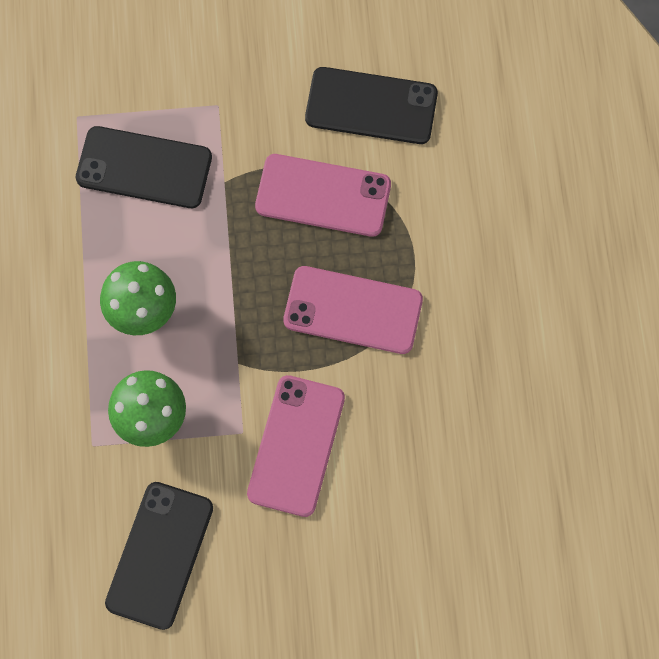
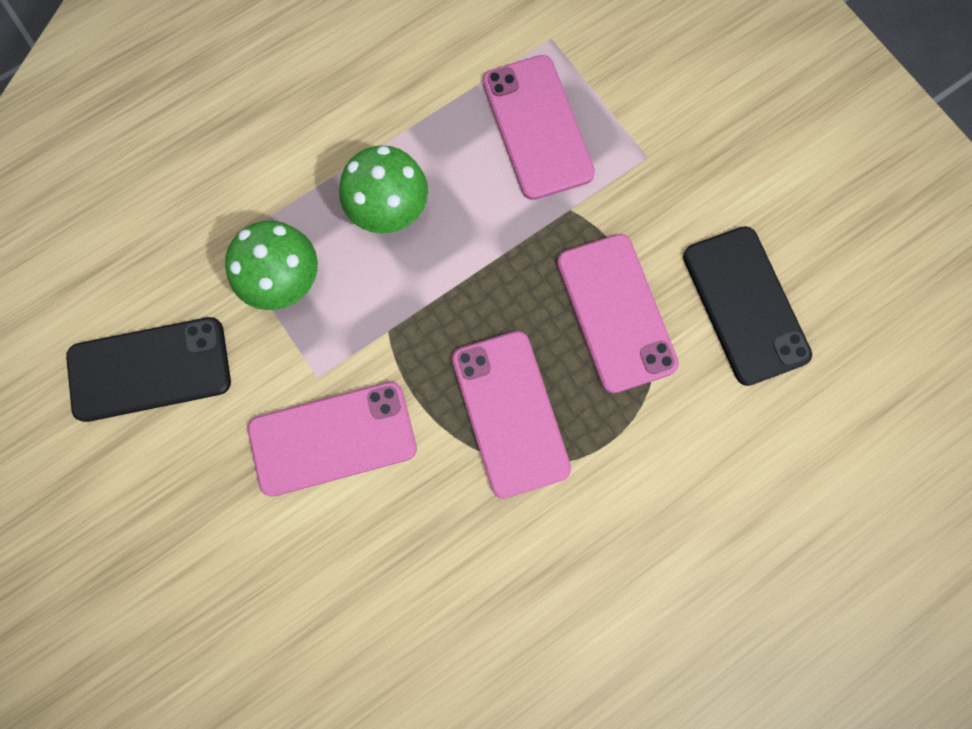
camera: 60 degrees right, 5 degrees up
(144, 167) = (537, 127): black phone -> pink phone

